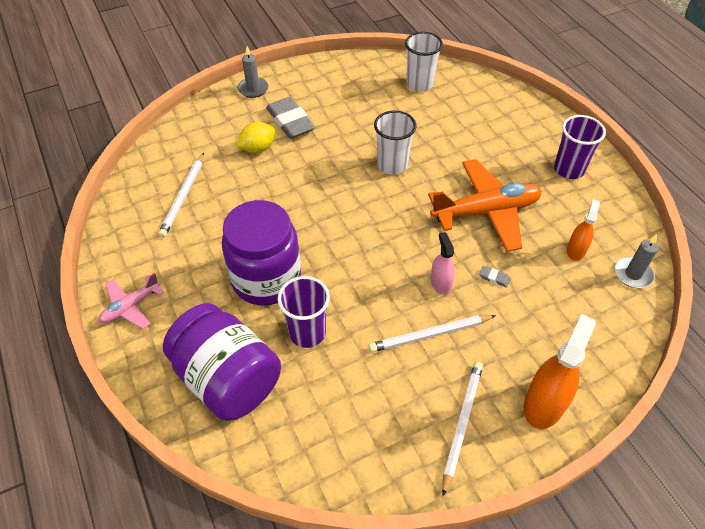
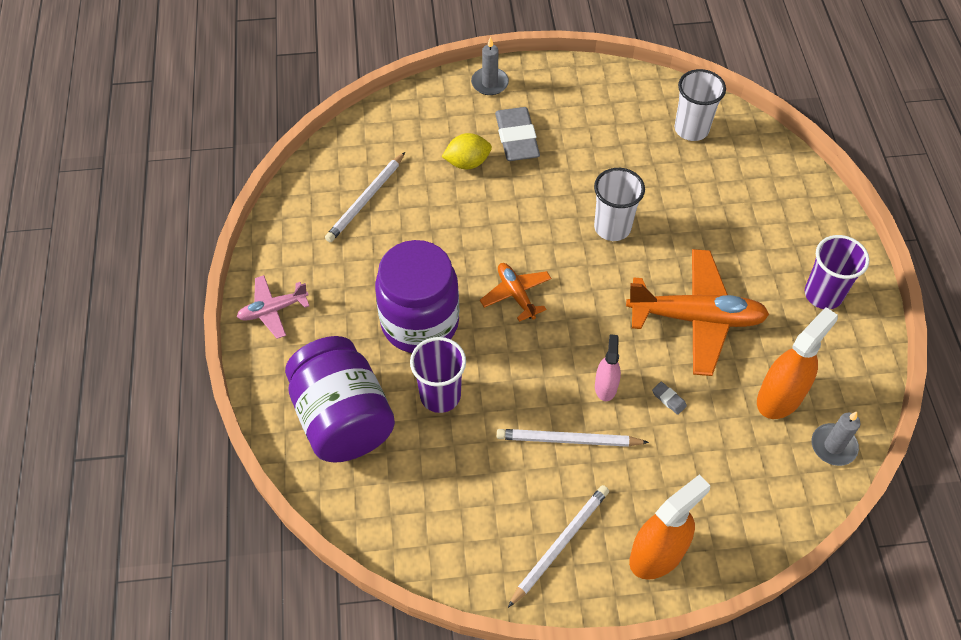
camera: 20 degrees right, 5 degrees up
(338, 234) = (516, 294): none -> orange plane
(576, 250) = (780, 397): orange spray bottle -> orange spray bottle, size x1.74

